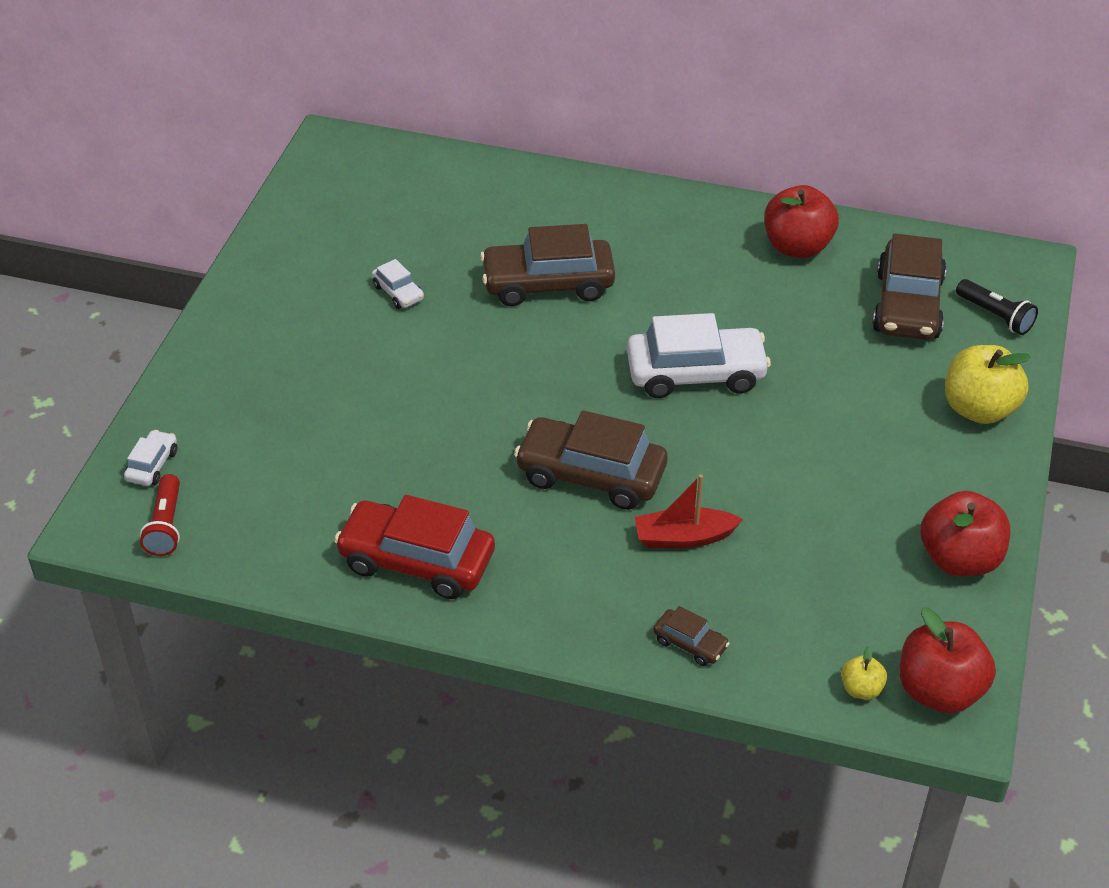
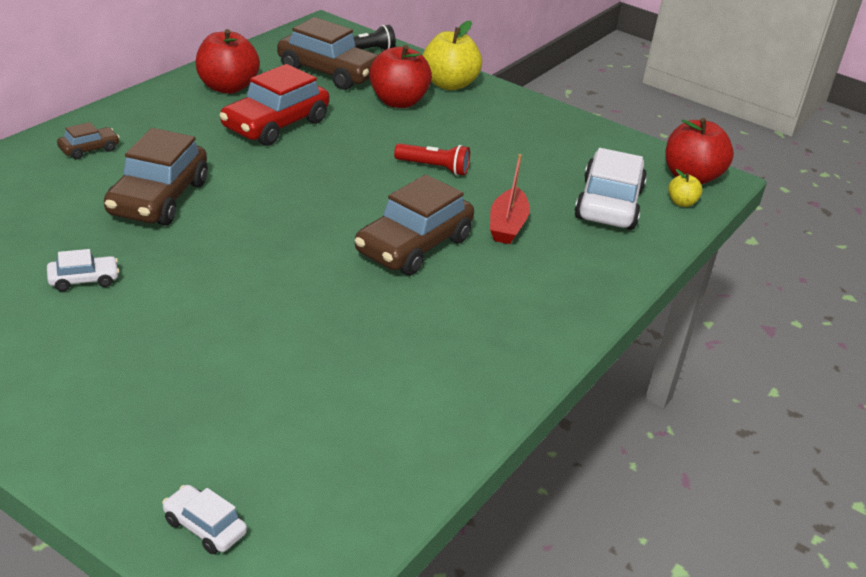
camera: 75 degrees left, 10 degrees down
(166, 525) = (313, 536): red flashlight -> red flashlight (434, 168)
(417, 561) = (464, 365): red car -> red car (275, 125)
(690, 644) = (617, 255): brown car -> brown car (89, 149)
(696, 373) = (332, 167): white car -> white car (608, 204)
(959, 559) = (580, 134): red apple -> red apple (398, 102)

